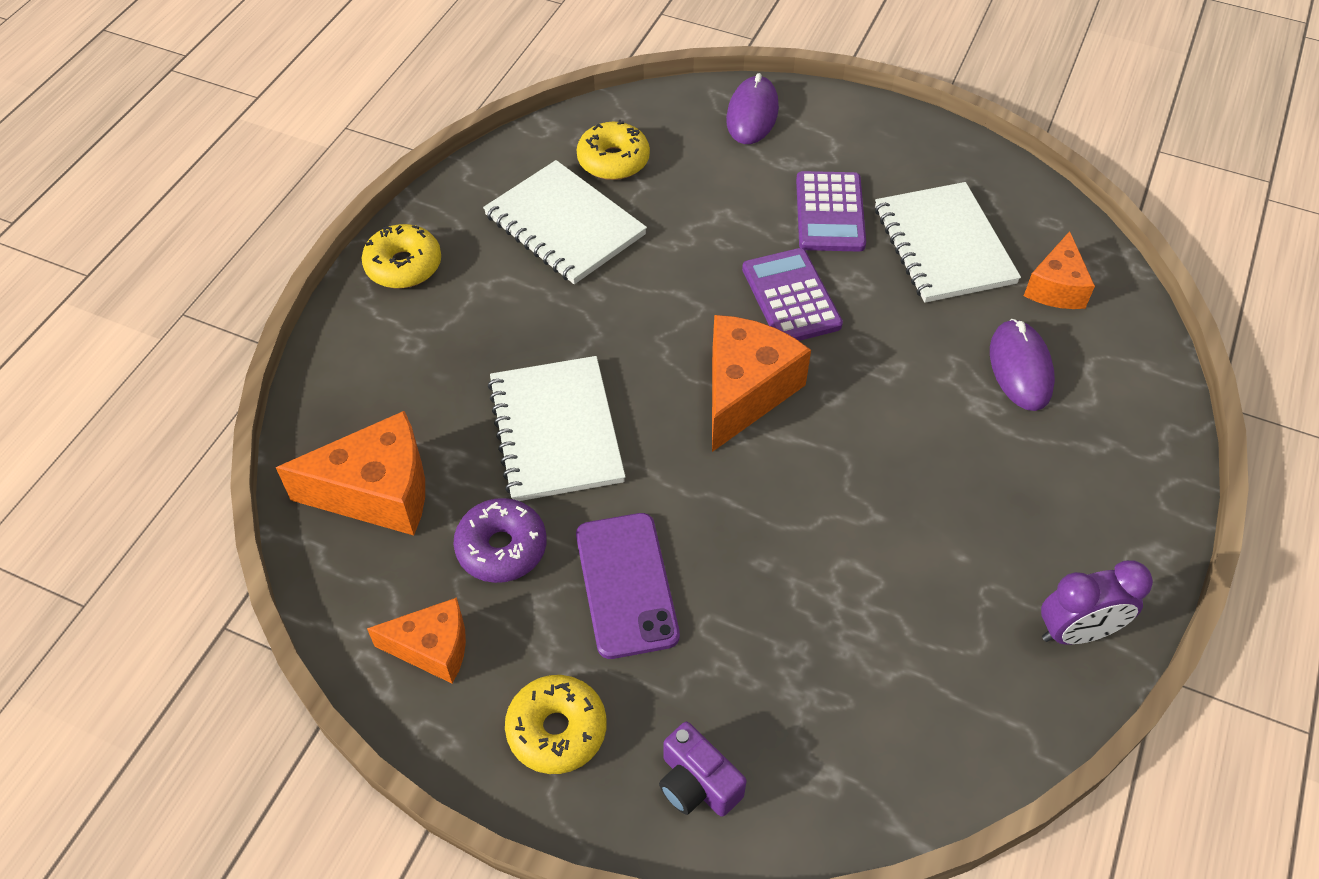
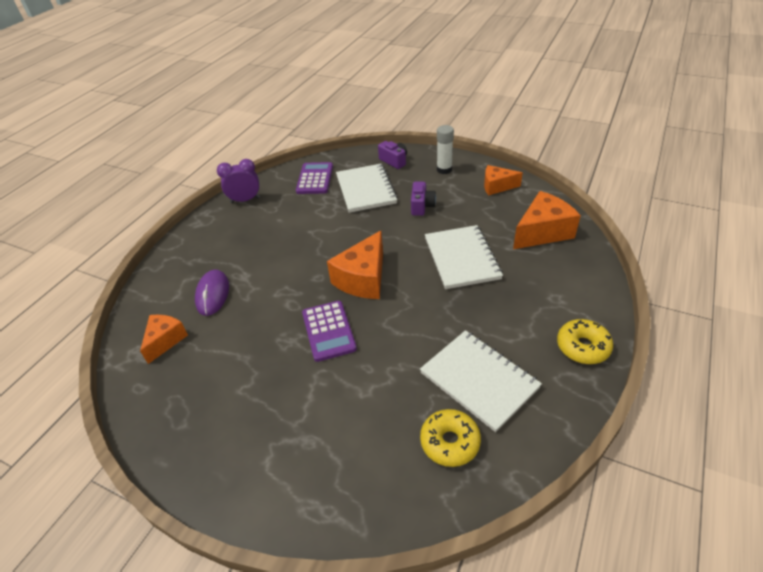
camera: 175 degrees left, 10 degrees down
(377, 492) = (542, 232): orange cheese -> orange cheese turned 150 degrees clockwise
(501, 548) = (477, 215): purple donut -> none
(557, 730) = (444, 170): yellow donut -> white glue stick
(626, 585) = (422, 206): purple phone -> purple camera
(752, 114) = (329, 498): purple mouse -> none
(830, 212) = (288, 394): purple calculator -> purple calculator (315, 179)
(944, 245) = (220, 369): white notebook -> white notebook (365, 189)

